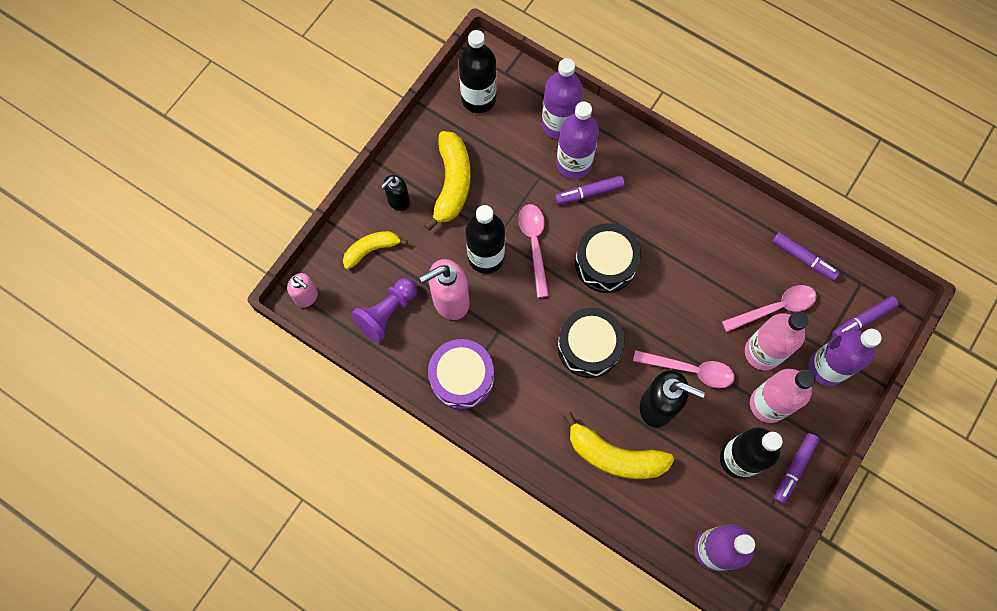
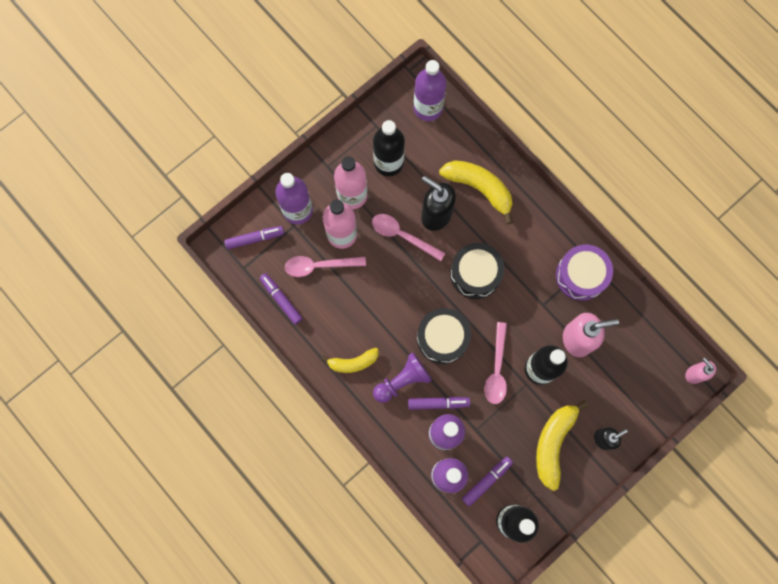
camera: 165 degrees left, 5 degrees up
(371, 250) = (634, 401): yellow banana -> yellow banana (353, 362)
(387, 313) = (630, 343): purple pawn -> purple pawn (402, 380)
(794, 469) = (350, 145): purple marker -> purple marker (487, 481)

